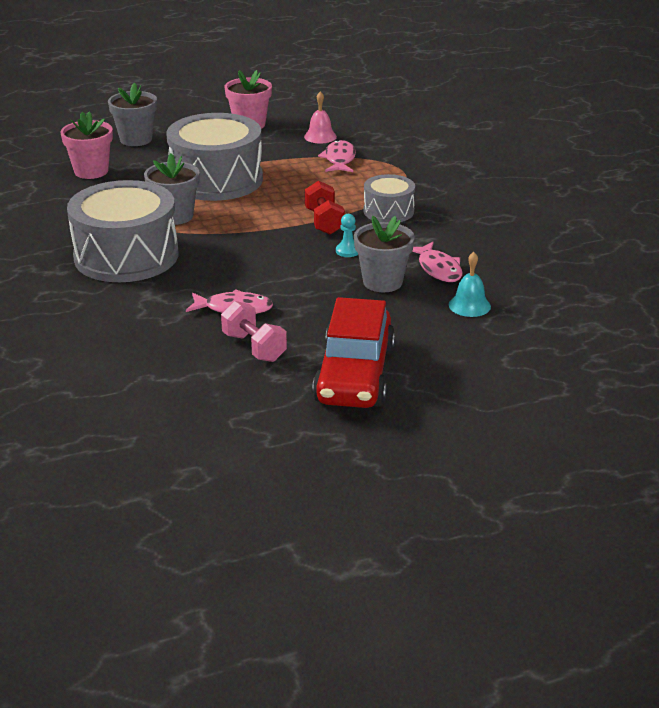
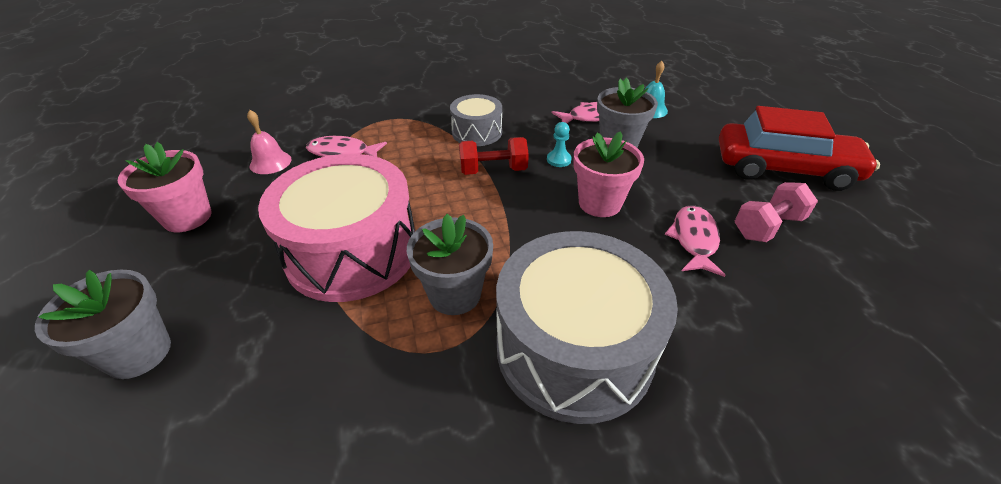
camera: 85 degrees left, 10 degrees up
(91, 171) = (240, 421): pink flower pot -> pink flower pot (600, 203)
(216, 180) = (352, 251): grey drum -> pink drum

